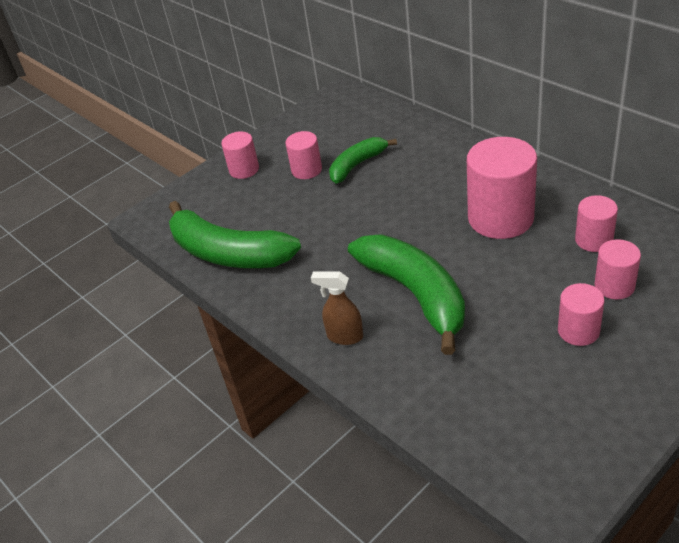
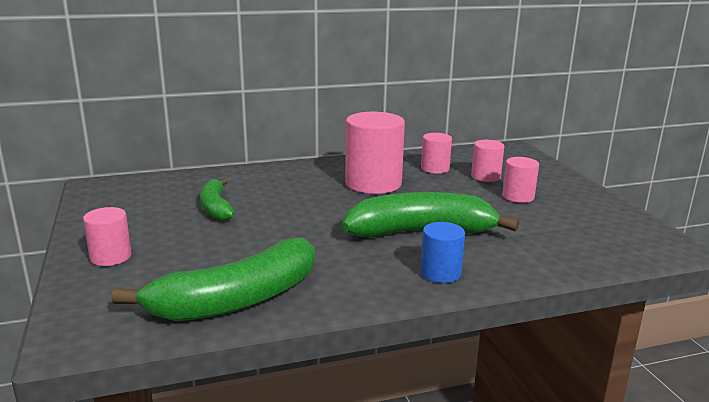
camera: 70 degrees left, 20 degrees down
(306, 170) = (178, 228): pink cylinder -> none
(344, 336) = (440, 273): brown spray bottle -> blue cylinder

